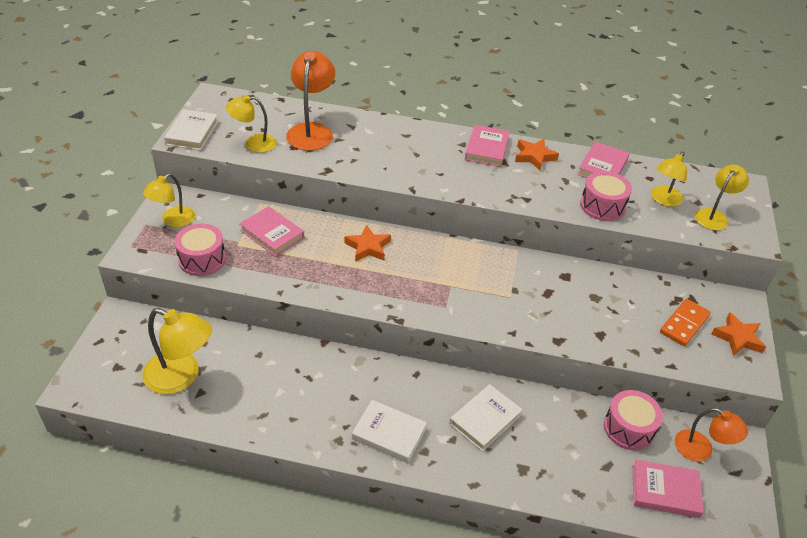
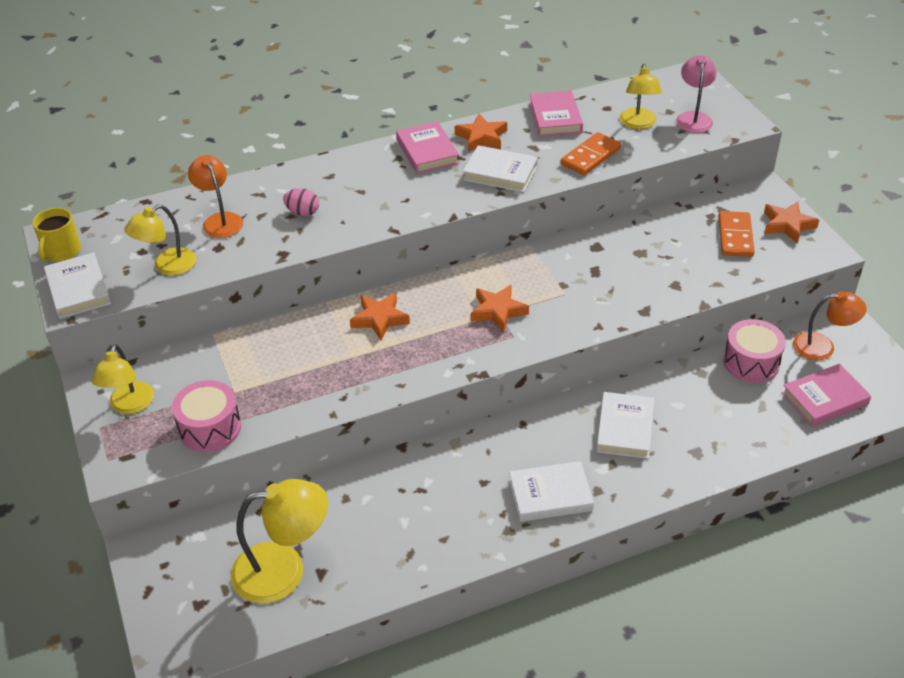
camera: 30 degrees left, 0 degrees up
(206, 106) = (62, 251): none -> yellow mug
(272, 234) = (262, 359): pink book -> none
(311, 131) = (220, 220): orange lamp -> orange lamp, size x0.65
(366, 150) = (303, 212): none -> pink egg
(451, 283) = (498, 311): none -> orange star
(523, 186) = (500, 173): none -> white book
(602, 206) = (590, 156): pink drum -> orange domino
(714, 216) = (693, 118): yellow lamp -> pink lamp

